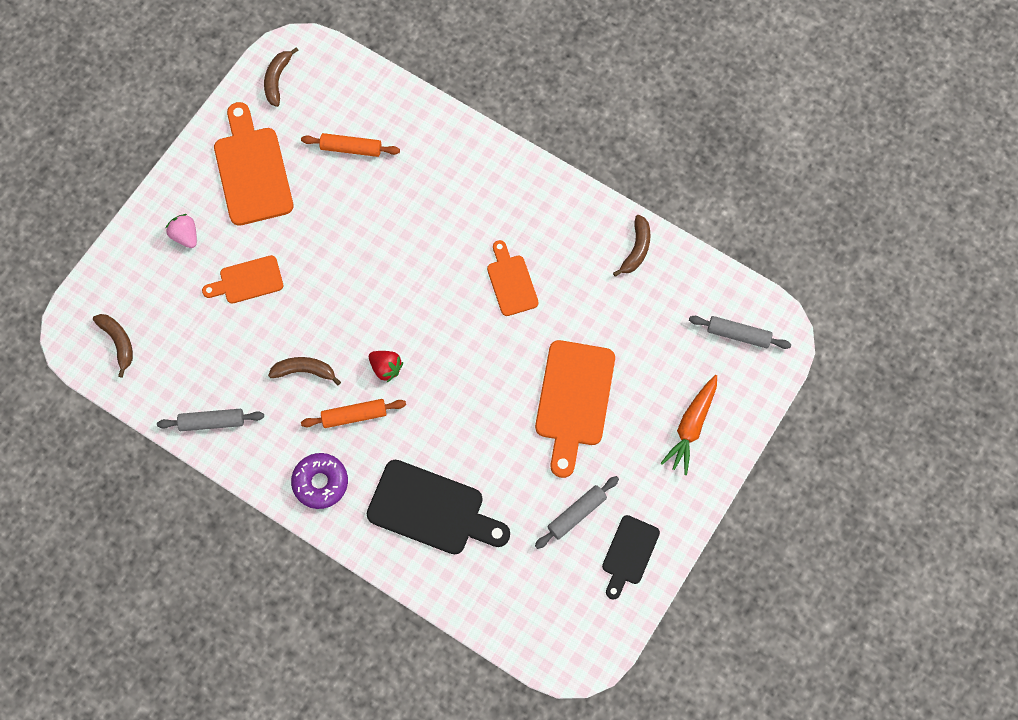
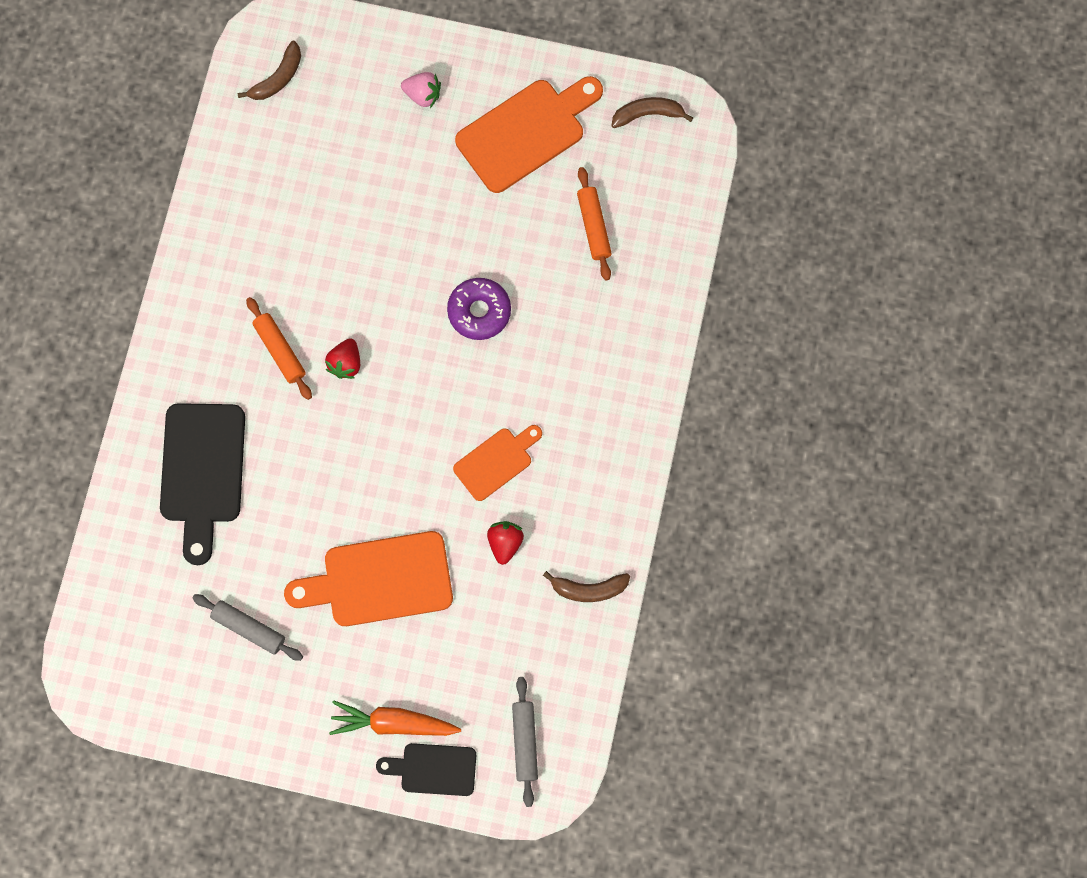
camera: 70 degrees right, 5 degrees up
(185, 236) = (423, 95): pink strawberry -> pink strawberry turned 75 degrees clockwise
(212, 422) = (223, 208): grey rolling pin -> none
(247, 281) = (394, 179): orange cutting board -> none
(304, 371) = (312, 279): brown banana -> none
(320, 482) = (194, 344): purple donut -> purple donut (479, 311)
(578, 297) = (505, 543): none -> red strawberry
(629, 553) = (222, 701): black cutting board -> black cutting board (433, 769)

